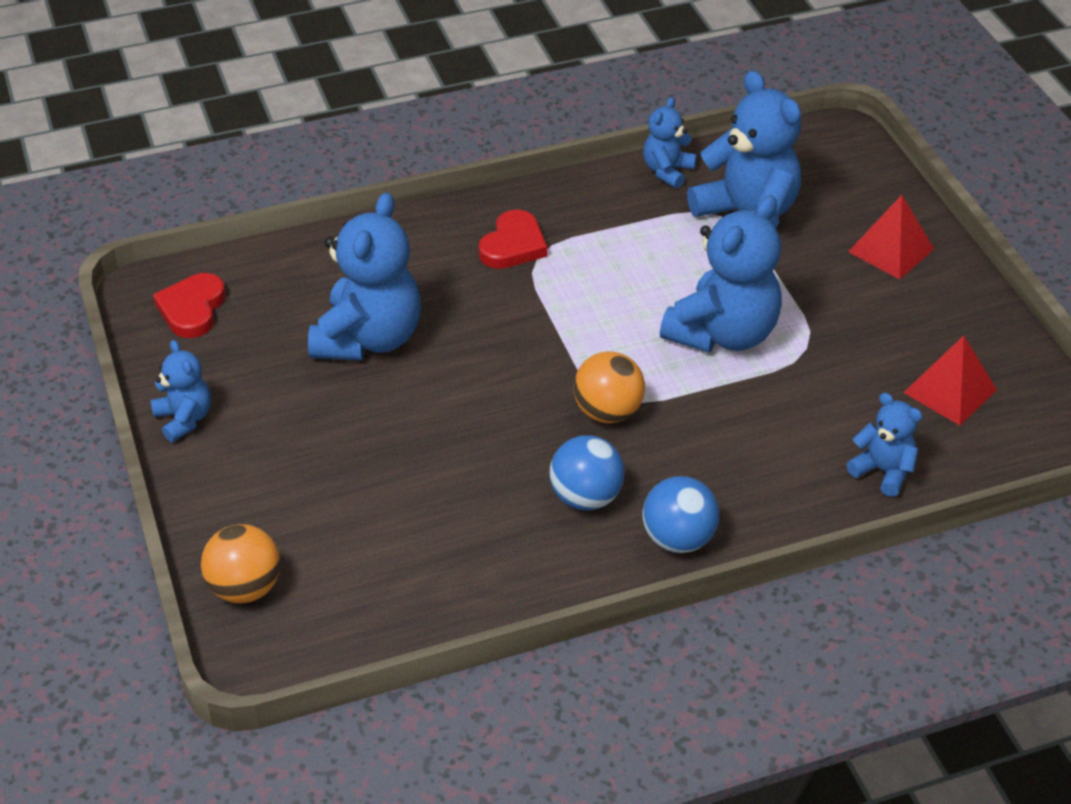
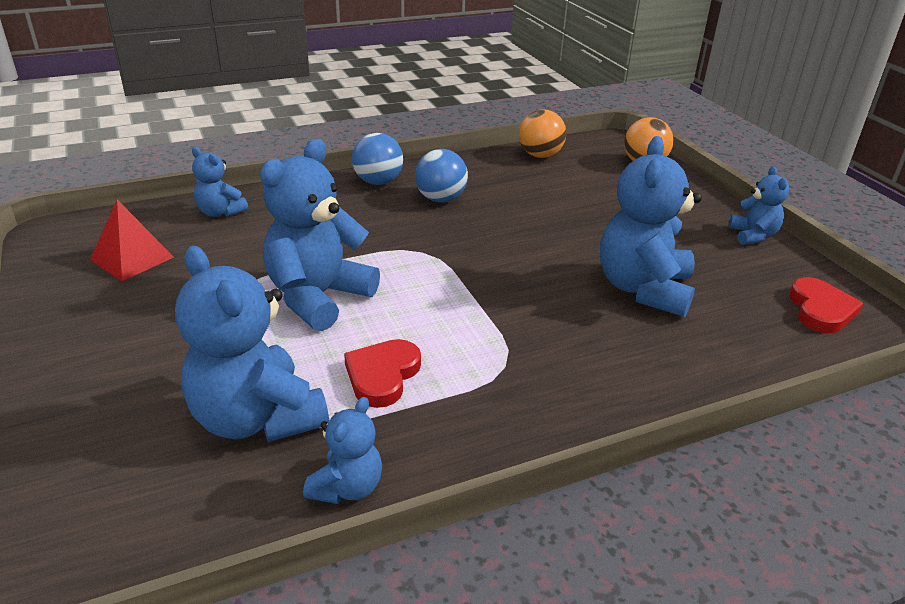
camera: 175 degrees right, 10 degrees down
(184, 419) = (753, 236): blue teddy bear -> blue teddy bear turned 150 degrees counterclockwise
(513, 245) = (535, 378): red heart -> red heart (382, 375)
(608, 412) = (426, 242): orange ball -> orange ball (540, 155)
(891, 250) = (101, 381): red pyramid -> none

